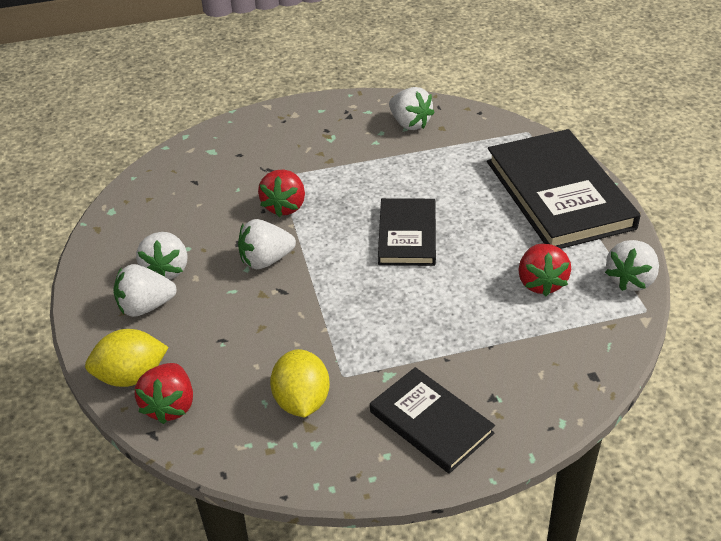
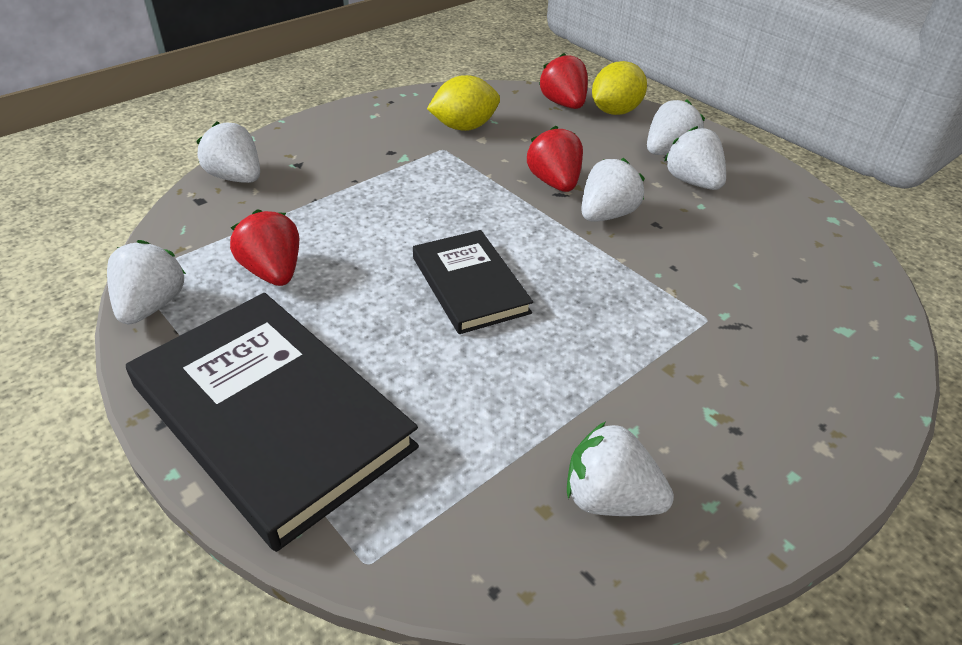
camera: 150 degrees right, 0 degrees up
(284, 206) = (653, 278): red strawberry -> red strawberry (554, 183)
(302, 401) = (464, 127): yellow lemon -> yellow lemon turned 75 degrees counterclockwise
(431, 422) = (346, 138): black book -> none
(556, 395) = (236, 178): none -> white strawberry

